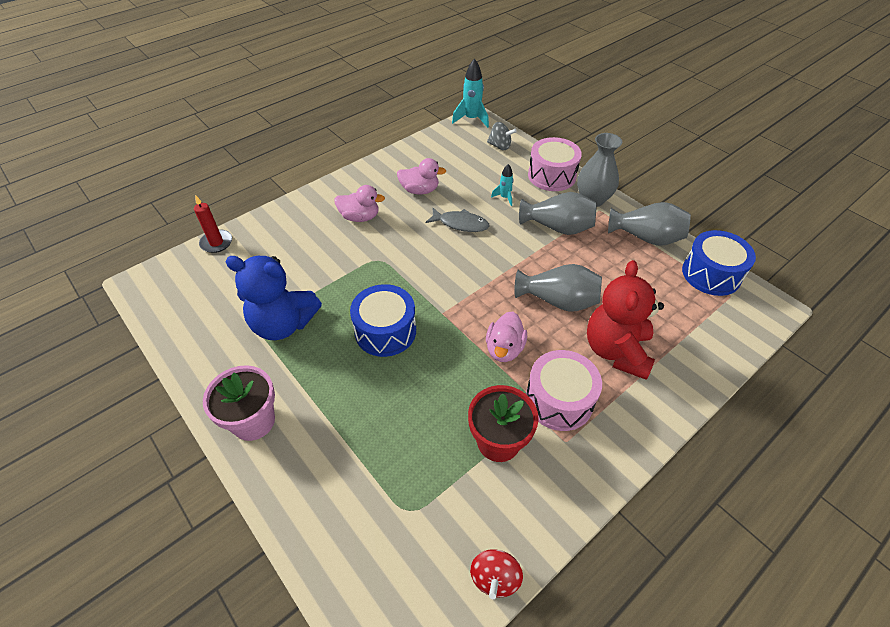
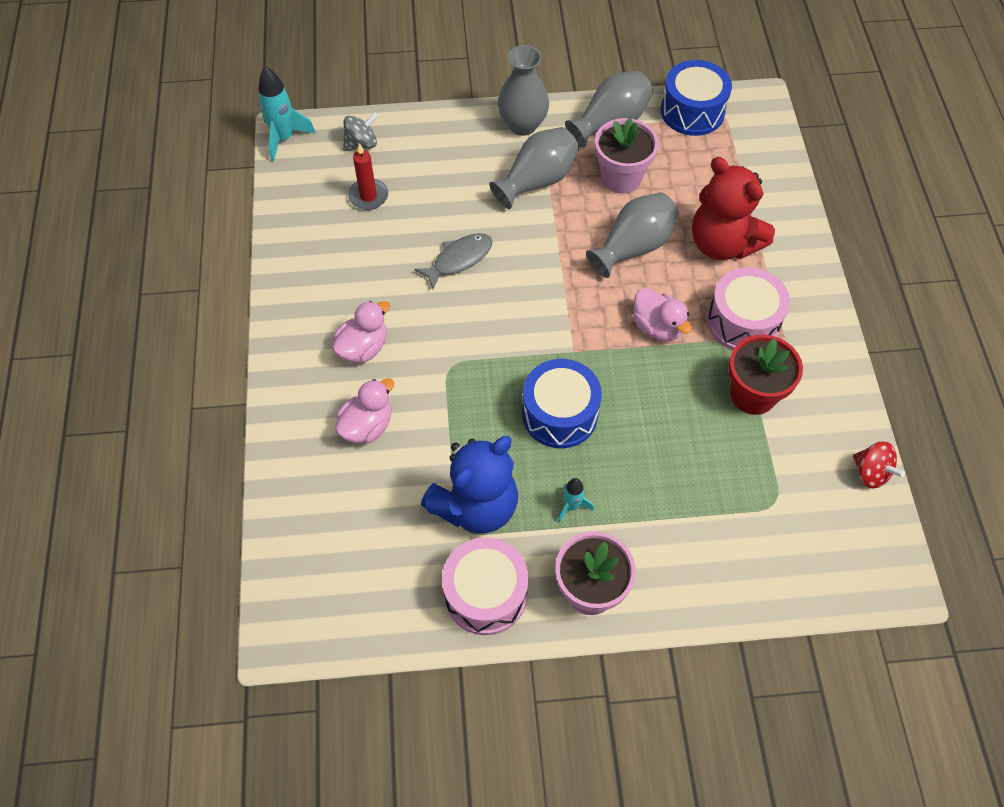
camera: 55 degrees left, 10 degrees up
(216, 243) = (277, 521): red candle -> red candle (368, 196)
(420, 190) = (369, 264): pink duck -> pink duck (367, 426)
(504, 197) = (452, 195): turquoise rocket -> turquoise rocket (572, 506)
(552, 175) = (455, 132): pink drum -> pink drum (485, 594)
(608, 265) = (621, 177): none -> pink flower pot

